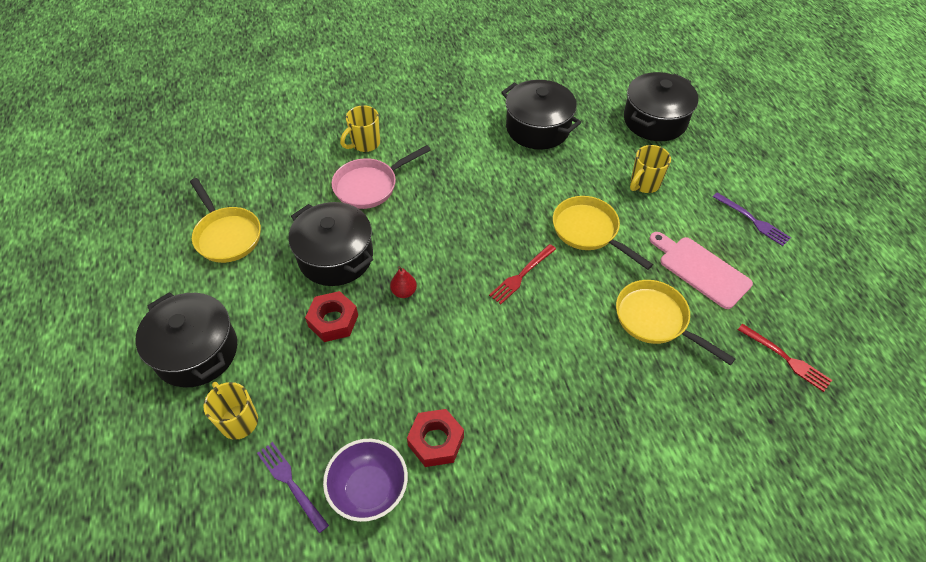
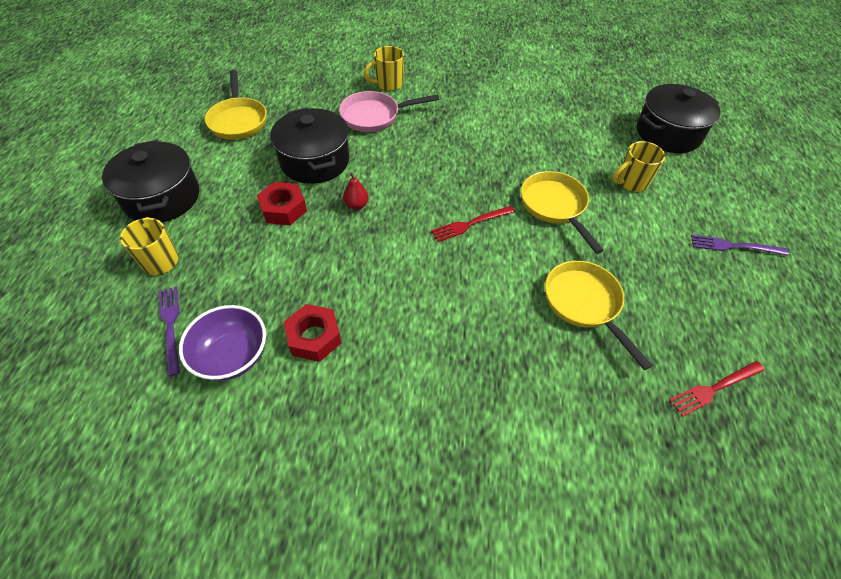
camera: 20 degrees right, 0 degrees up
(538, 128) = (549, 111): black pot -> none
(701, 270) = (655, 274): pink cutting board -> none
(753, 220) = (734, 246): purple fork -> purple fork turned 120 degrees clockwise
(786, 359) = (714, 388): red fork -> red fork turned 90 degrees clockwise

